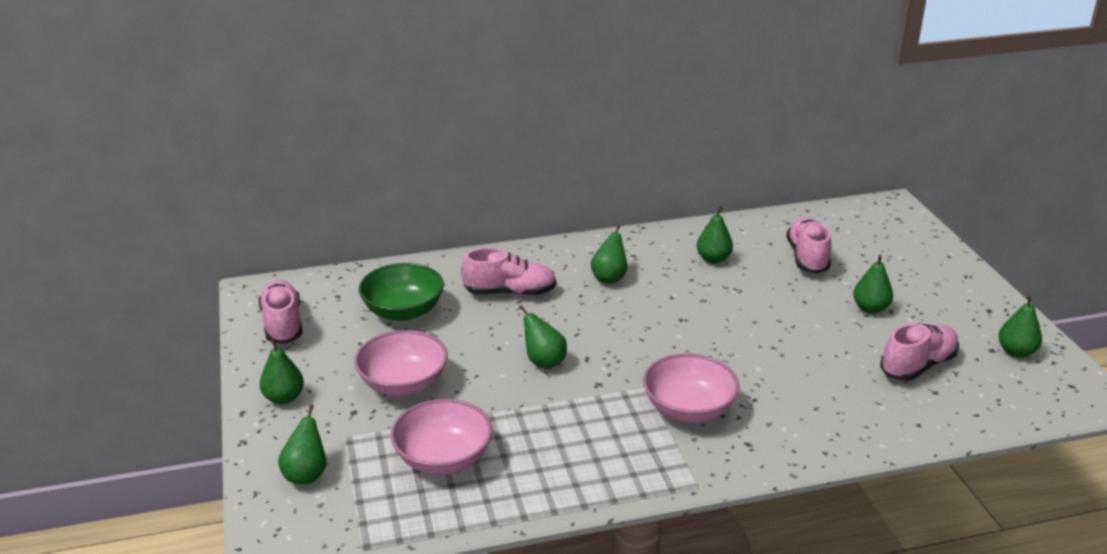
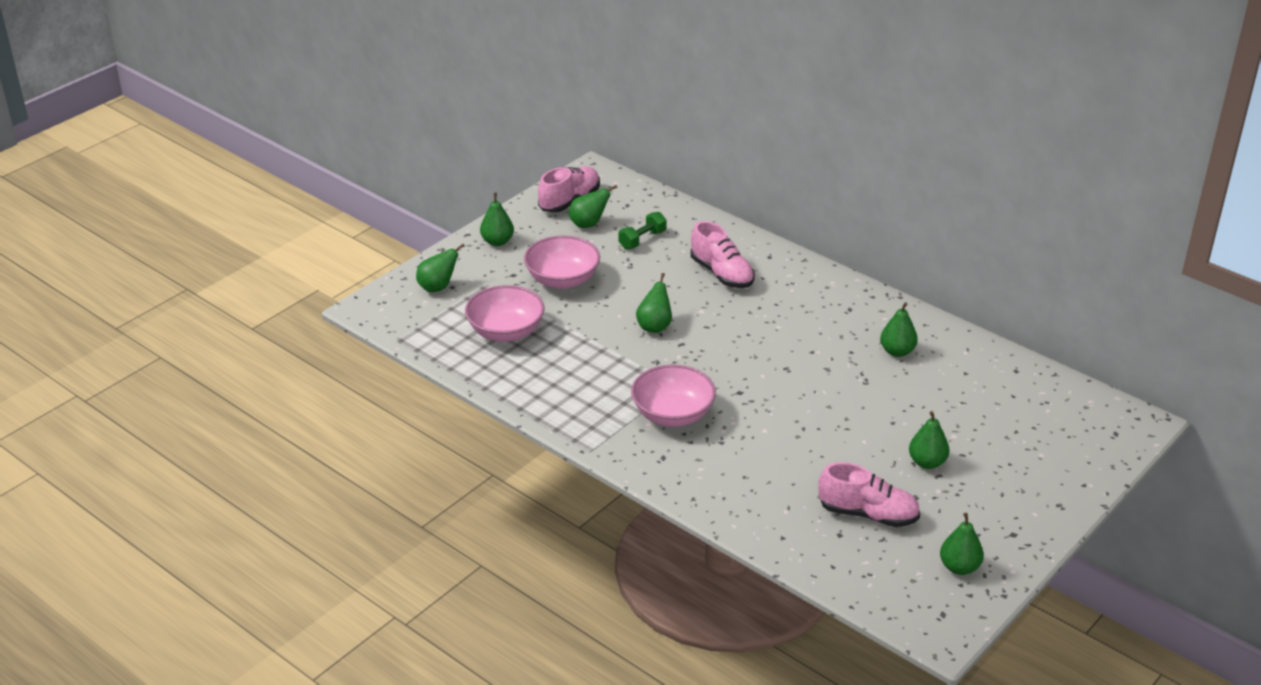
camera: 55 degrees right, 5 degrees up
(403, 311) = (642, 240): green bowl -> green dumbbell
(609, 278) = (800, 311): green pear -> green pear (588, 224)
(807, 257) = (967, 401): pink shoe -> none

